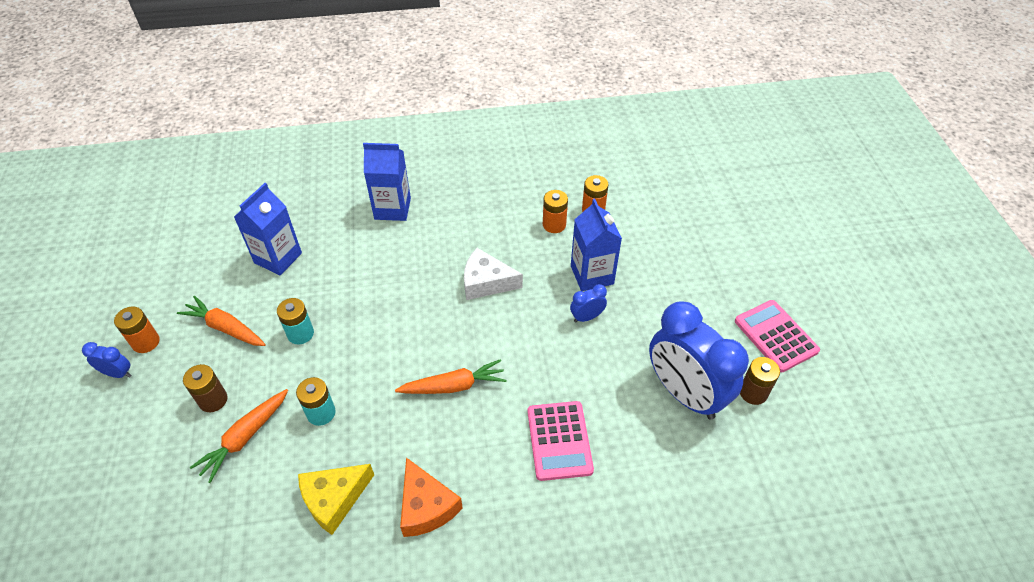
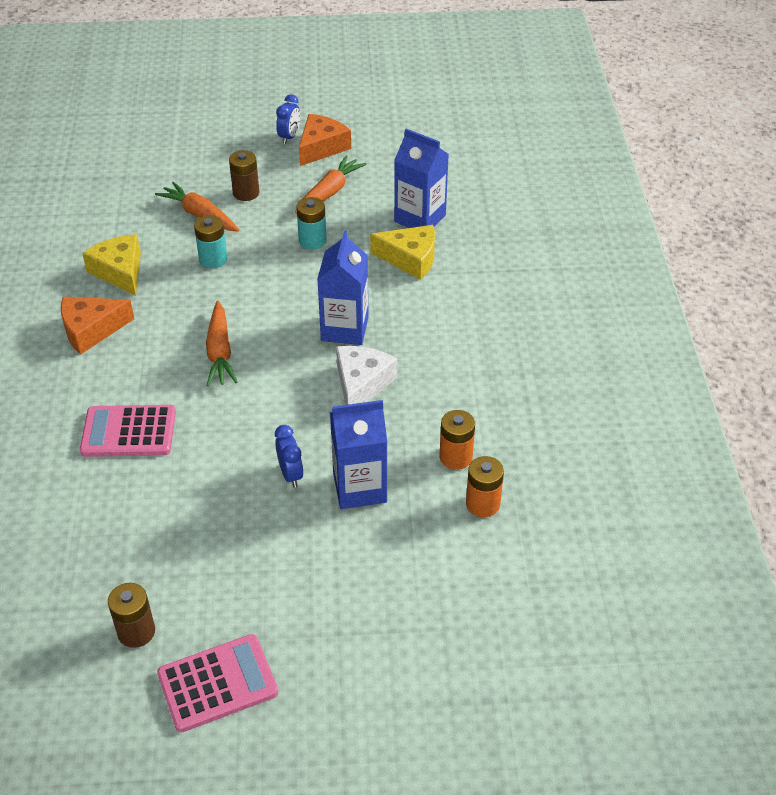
camera: 95 degrees right, 5 degrees down
(146, 342) = (321, 147): orange battery -> orange cheese
(333, 261) = (410, 259): none -> yellow cheese
(392, 209) = (493, 303): blue carton -> blue carton (344, 329)
(684, 394) = (155, 556): blue clock -> none

